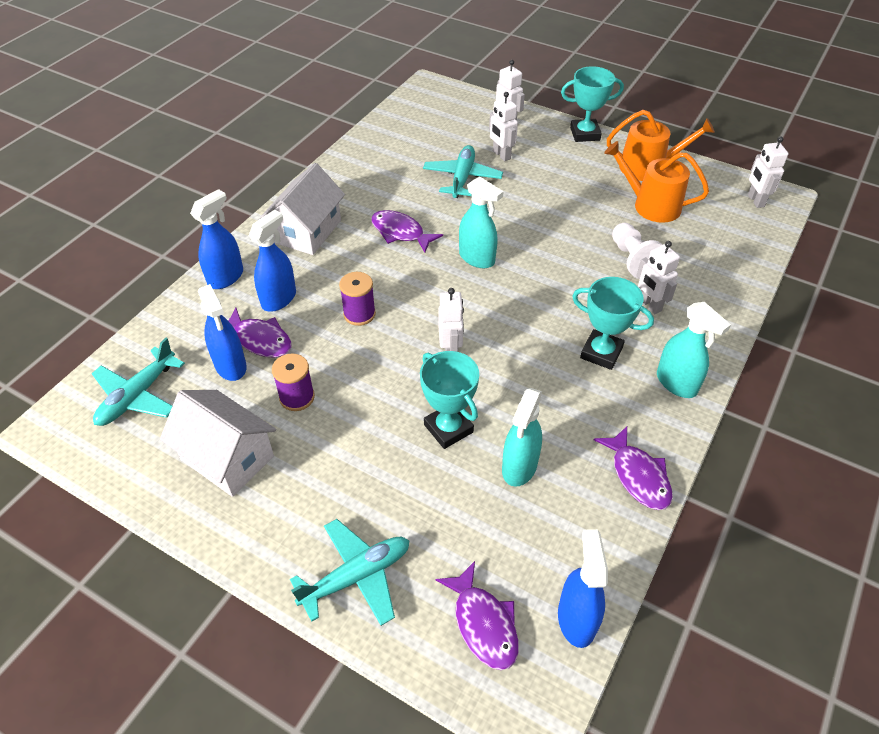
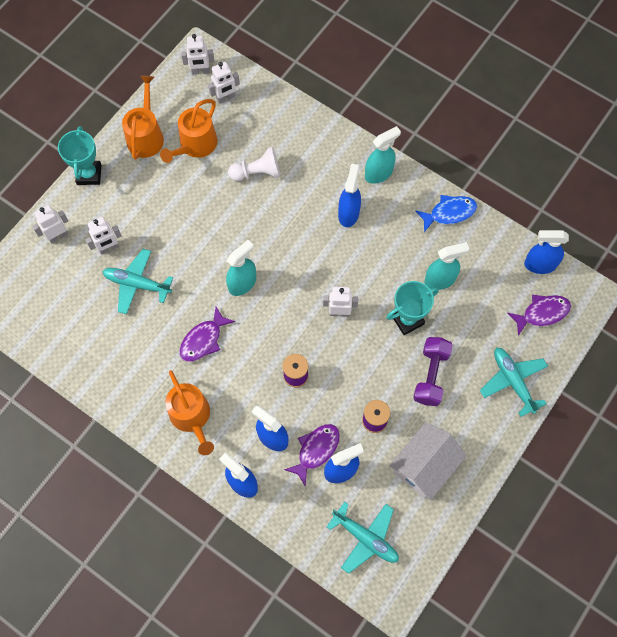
camera: 85 degrees left, 20 degrees up
(307, 231) = (192, 417): white house -> orange watering can
(363, 460) = (431, 375): none -> purple dumbbell
(519, 467) = (440, 280): turquoise spray bottle -> turquoise spray bottle turned 45 degrees counterclockwise
(601, 353) = (348, 213): turquoise trophy -> blue spray bottle
(638, 476) = (449, 213): purple fish -> blue fish
(649, 305) = (306, 173): white robot -> white robot (225, 98)

